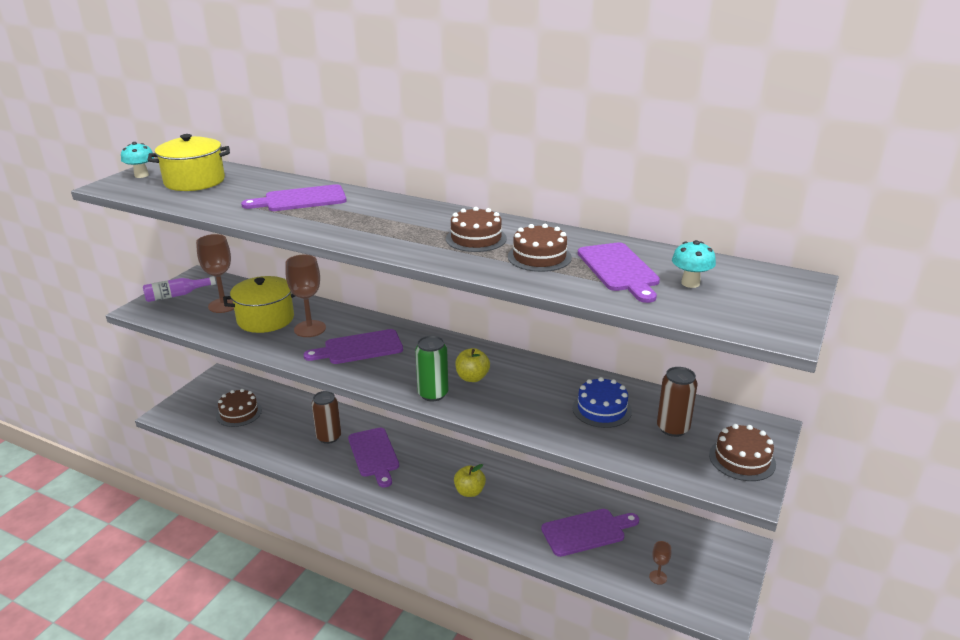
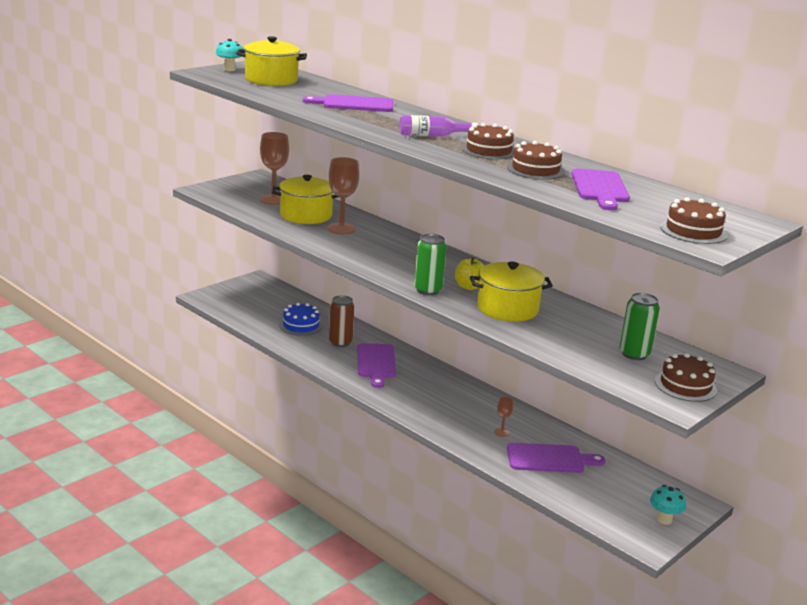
camera: 15 degrees right, 5 degrees down
(176, 295) = (236, 186): purple bottle -> purple bottle (432, 136)
(239, 413) = (267, 309): brown cake -> brown cake (693, 231)
(359, 348) = (378, 249): purple cutting board -> none
(469, 492) = (452, 407): yellow apple -> none
(523, 399) = (507, 309): none -> yellow pot
(602, 409) = (575, 329): blue cake -> blue cake (301, 325)
(658, 577) = (600, 504): brown goblet -> brown goblet (502, 432)
(673, 428) = (634, 354): brown can -> green can
(690, 283) = (656, 206): turquoise mushroom -> turquoise mushroom (664, 519)

